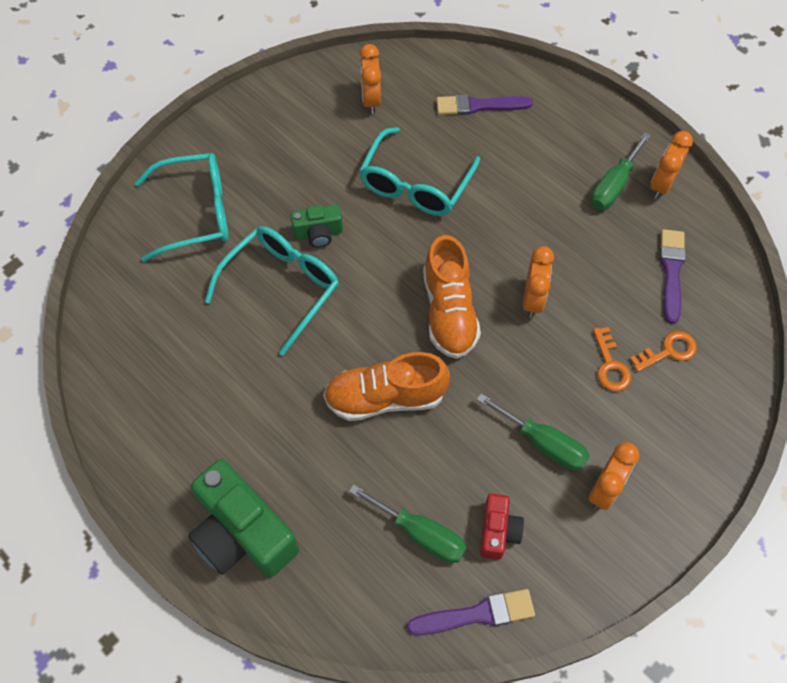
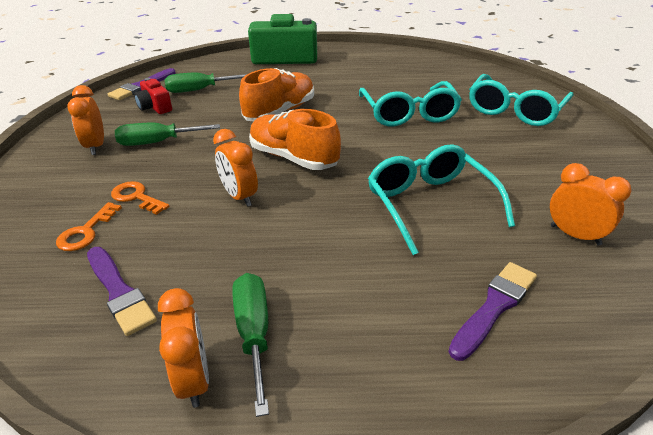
camera: 135 degrees right, 25 degrees down
(318, 233) = (437, 142): green camera -> none

